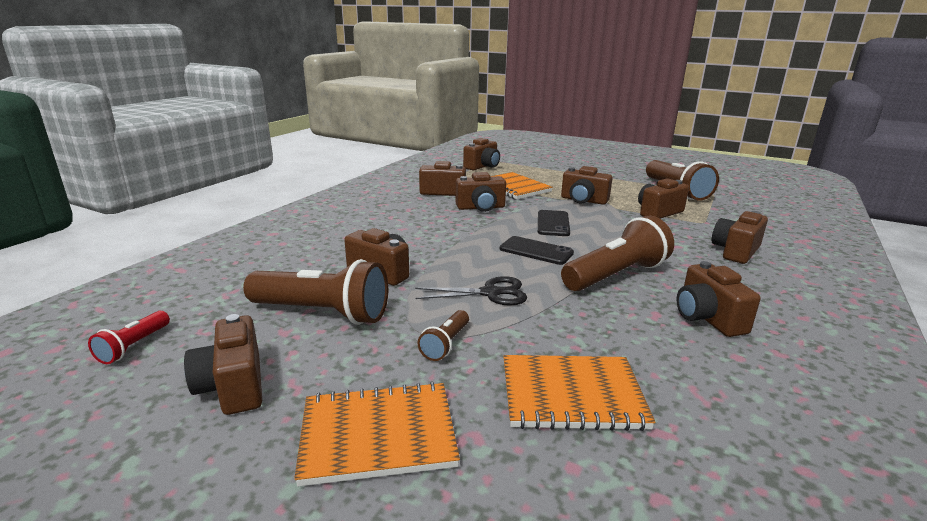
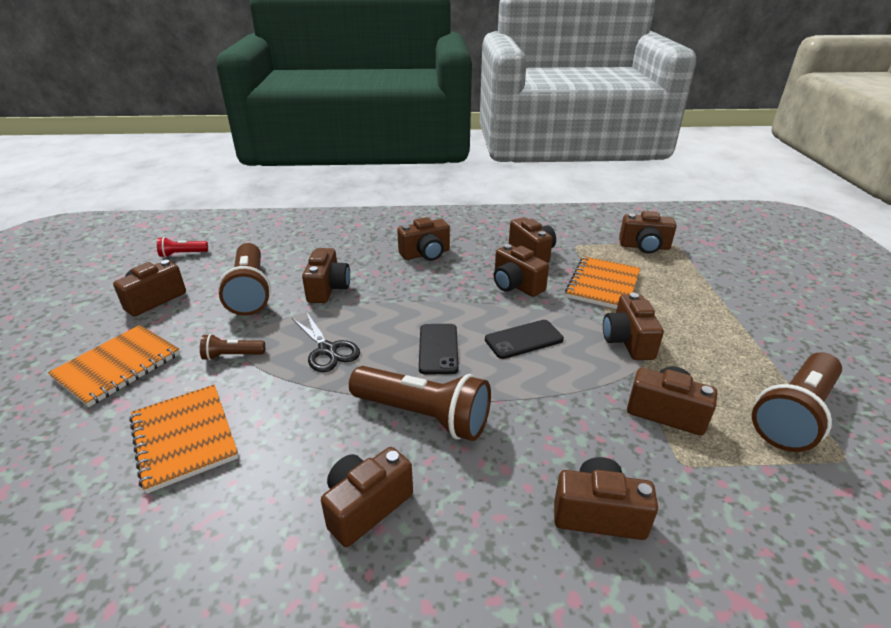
camera: 60 degrees right, 10 degrees up
(378, 434) = (118, 366): orange notebook -> orange notebook turned 75 degrees clockwise
(385, 221) = (426, 254): none -> brown camera

